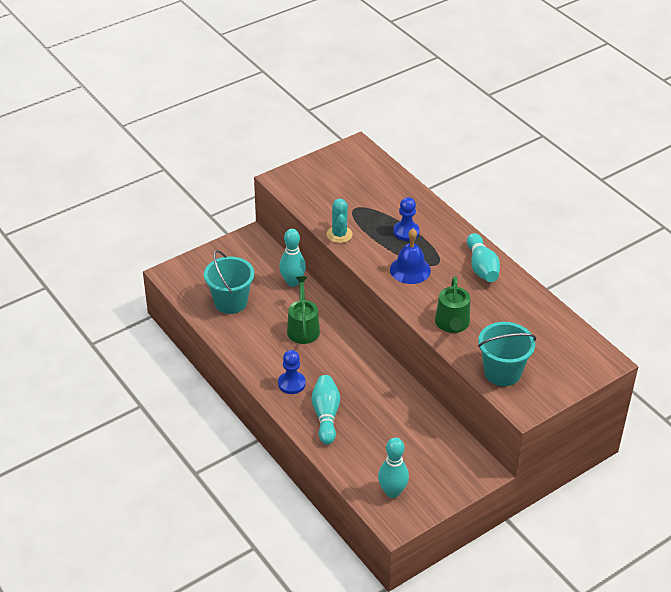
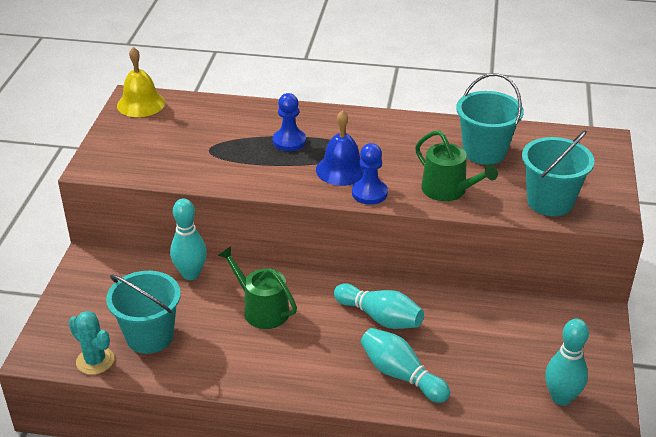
camera: 45 degrees left, 5 degrees down
(291, 383) = (325, 370): blue pawn -> blue pawn (369, 193)
(339, 234) = (229, 180): turquoise cactus -> turquoise cactus (95, 361)
(356, 153) = (141, 104): none -> yellow bell
(482, 267) = (399, 130): turquoise bowling pin -> turquoise bowling pin (380, 317)
(513, 315) = (484, 152): none -> turquoise bucket

